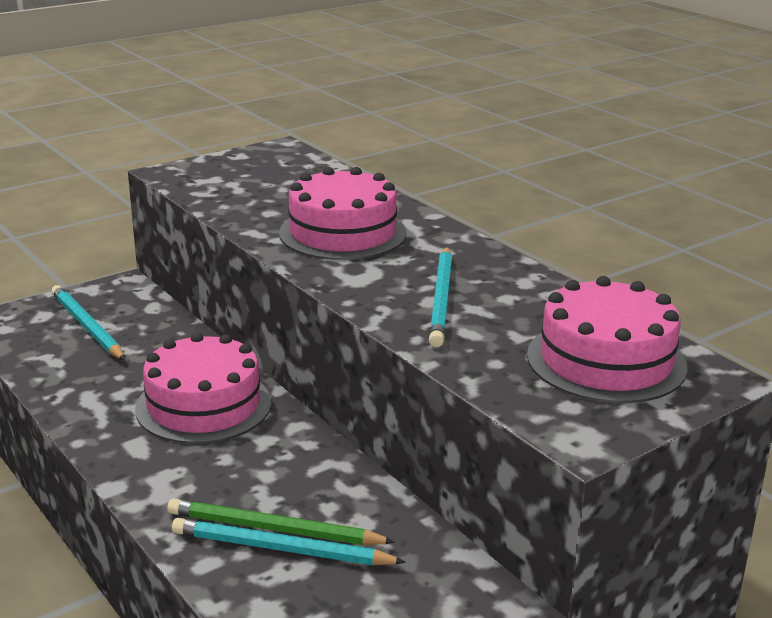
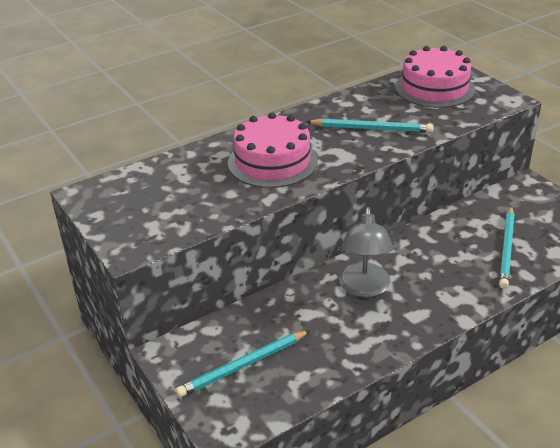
camera: 85 degrees left, 10 degrees up
(203, 405) = (364, 288): pink cake -> grey lamp
(274, 529) = (490, 252): green pencil -> none

